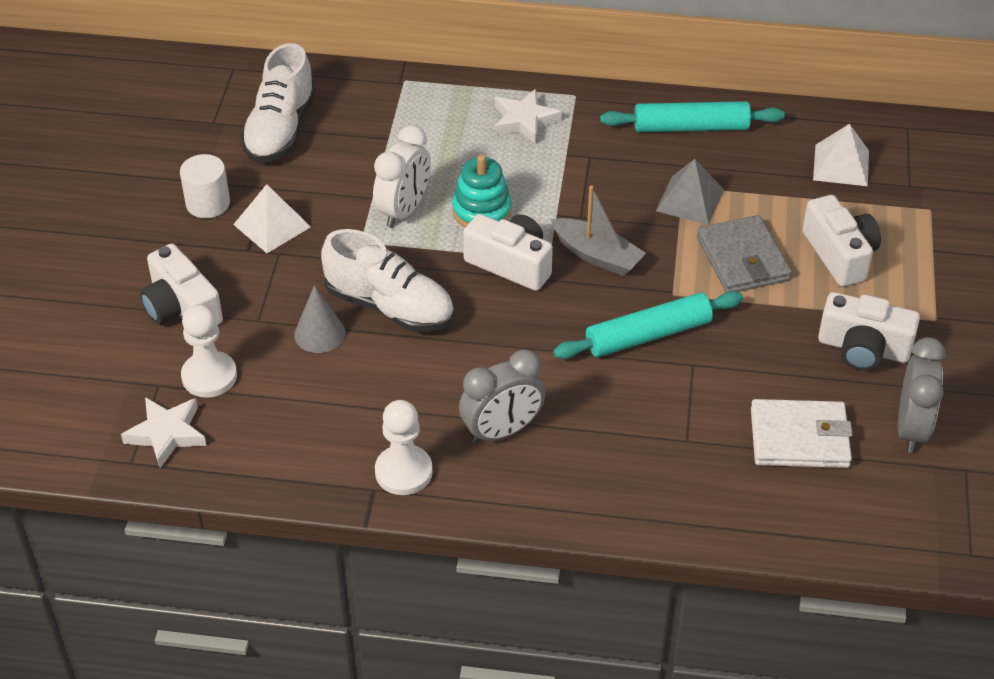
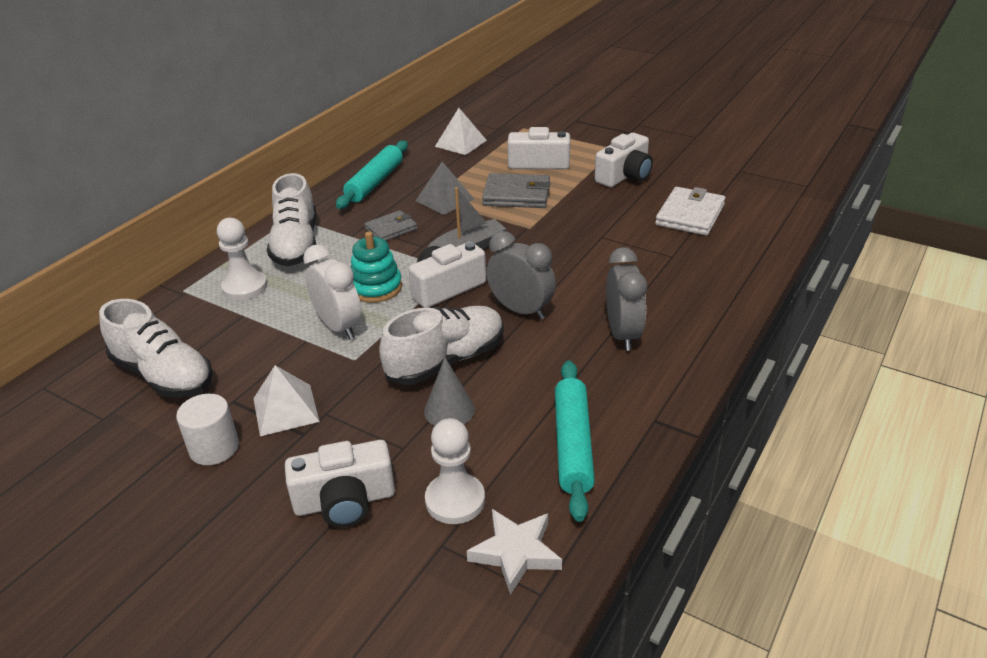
camera: 65 degrees left, 10 degrees down
(403, 472) = (642, 397): white pawn -> white pawn (245, 287)
(524, 121) = (296, 245): white star -> white shoe
(599, 179) = (391, 229): none -> grey wallet
(648, 335) = (563, 247): turquoise rolling pin -> turquoise rolling pin (573, 445)
(911, 428) = (700, 178): grey clock -> grey clock (521, 310)

